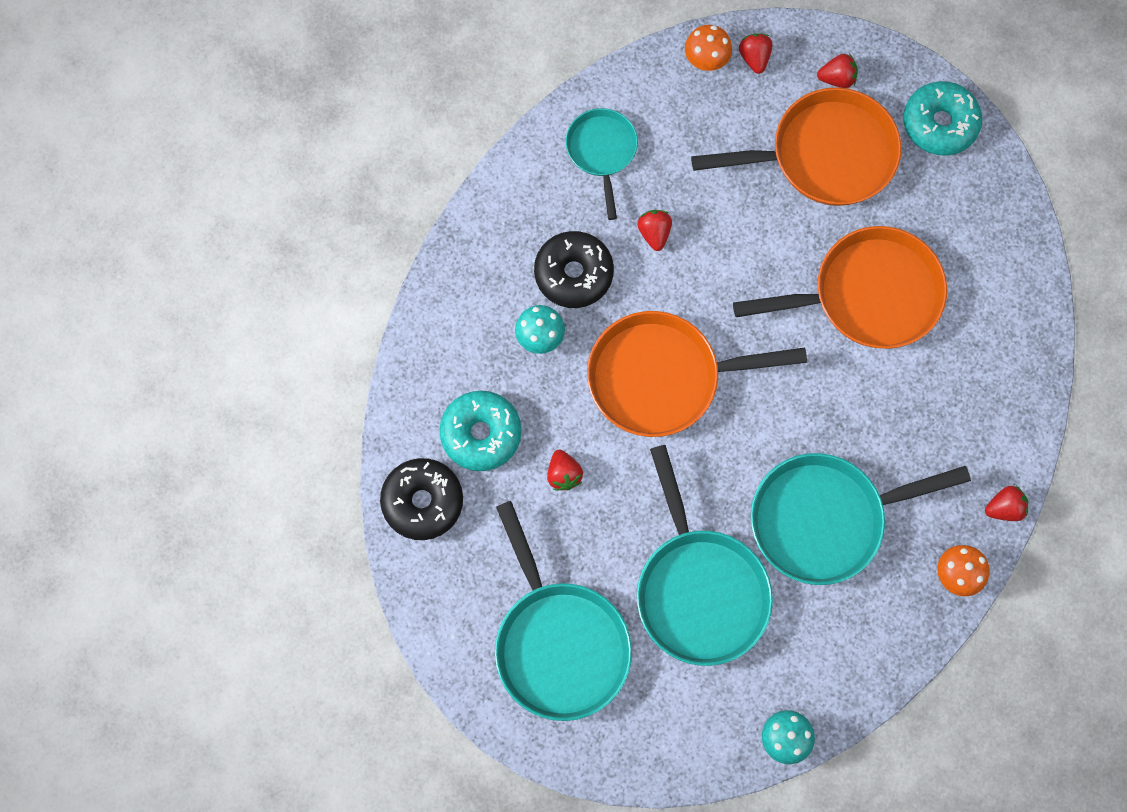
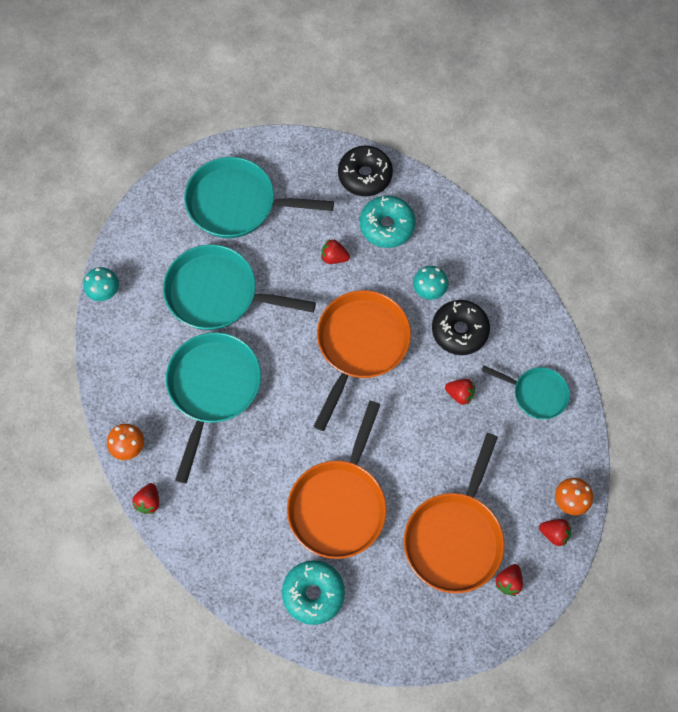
camera: 120 degrees right, 5 degrees down
(939, 124) = (434, 633): turquoise donut -> turquoise donut (313, 593)

